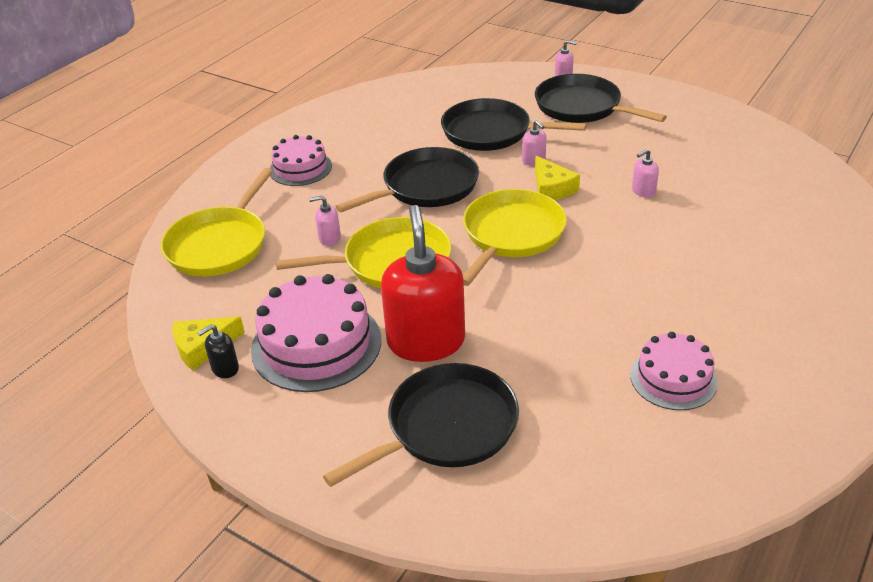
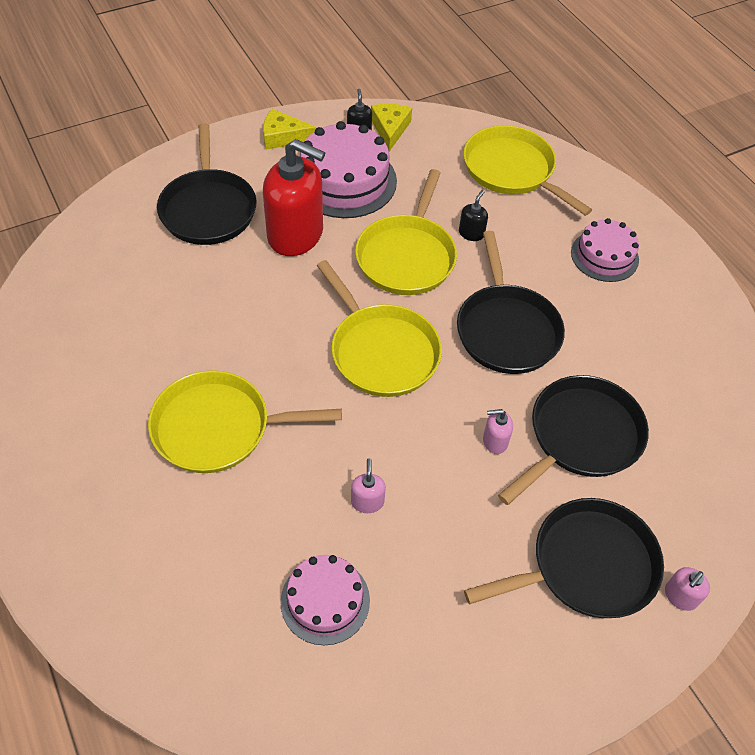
camera: 115 degrees right, 15 degrees up
(329, 238) = (471, 233): pink soap dispenser -> black soap dispenser
(552, 188) = (432, 426): yellow cheese -> yellow cheese (283, 137)
(673, 378) = (129, 349): pink cake -> pink cake (325, 600)
(677, 282) = (218, 428): none -> yellow pan

